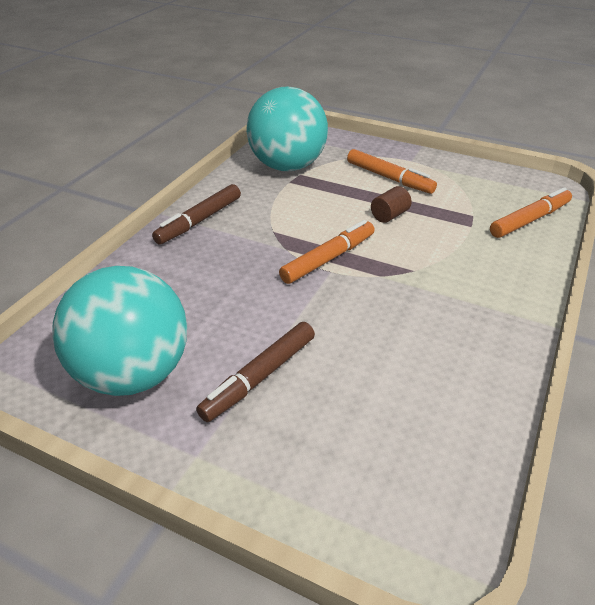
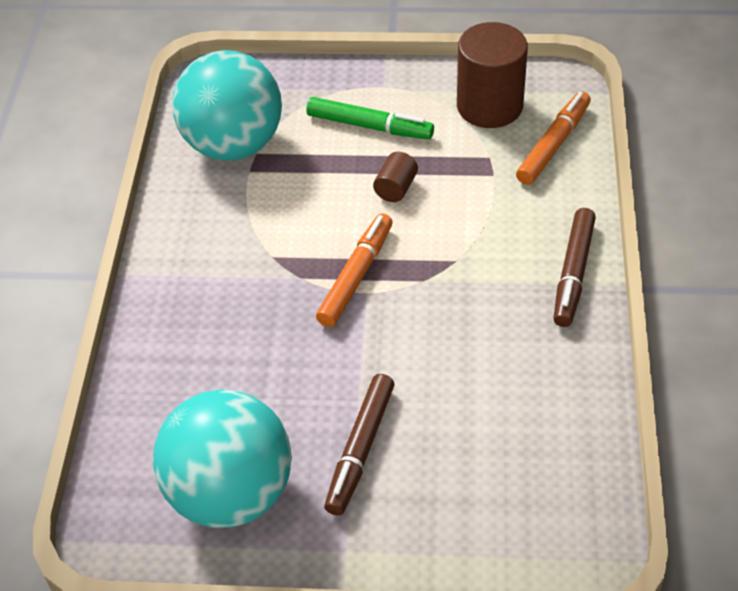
camera: 20 degrees left, 10 degrees up
(199, 221) = (174, 270): brown marker -> brown marker (573, 273)
(389, 178) = (369, 126): orange marker -> green marker
(487, 187) = (489, 106): none -> brown cylinder

